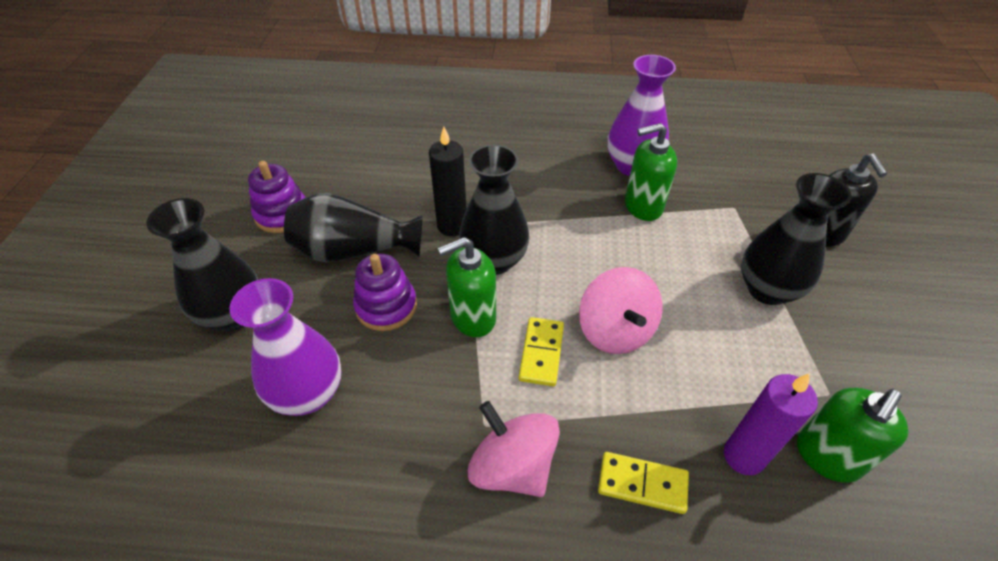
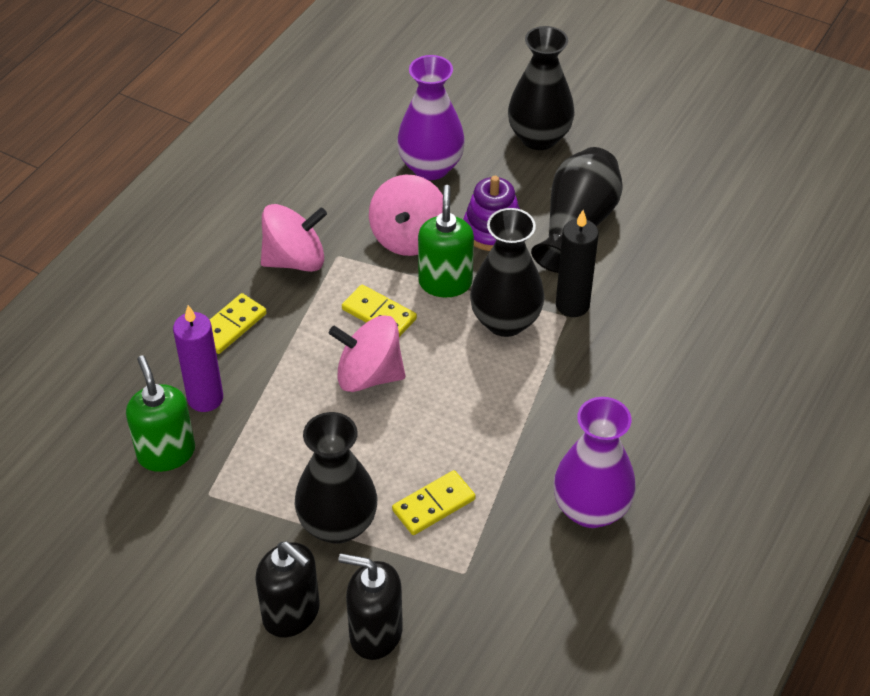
camera: 115 degrees right, 0 degrees up
(282, 214) = (657, 185): purple stacking toy -> none
(426, 370) = (408, 237): none -> pink spinning top
(643, 206) = (514, 482): green soap dispenser -> none
(699, 241) = (434, 505): none -> yellow domino
(858, 285) = (291, 613): none -> black soap dispenser

